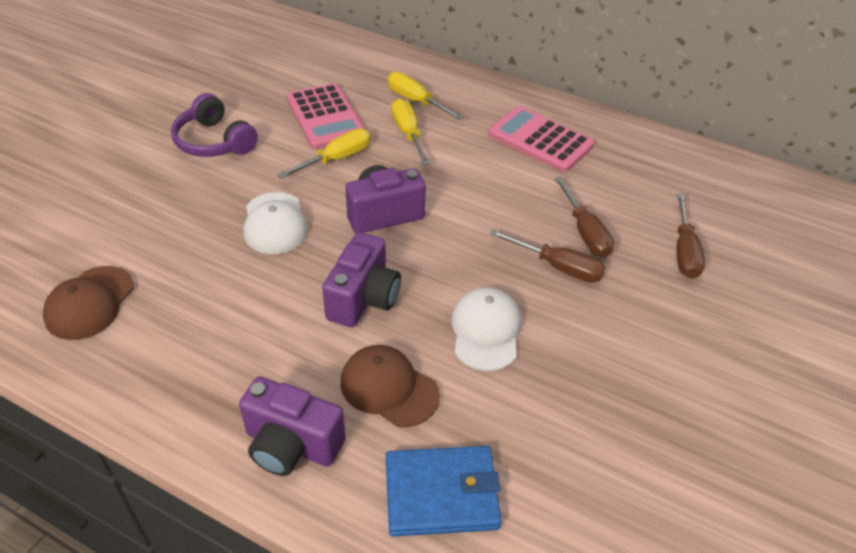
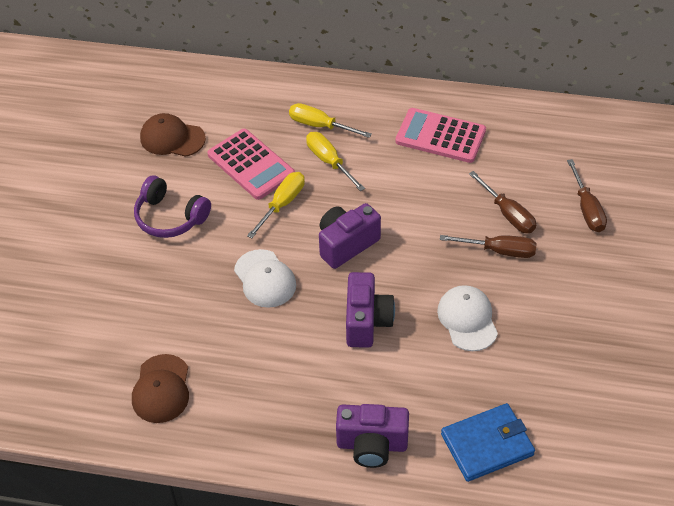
camera: 15 degrees left, 5 degrees up
(389, 388) = (418, 384): brown cap -> brown cap (172, 138)

